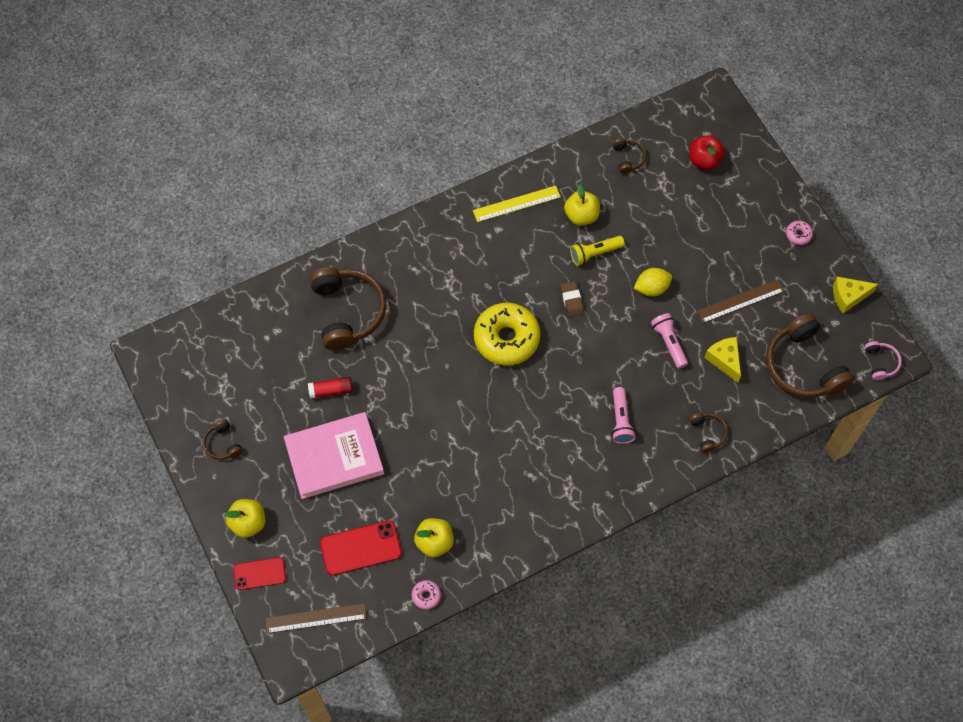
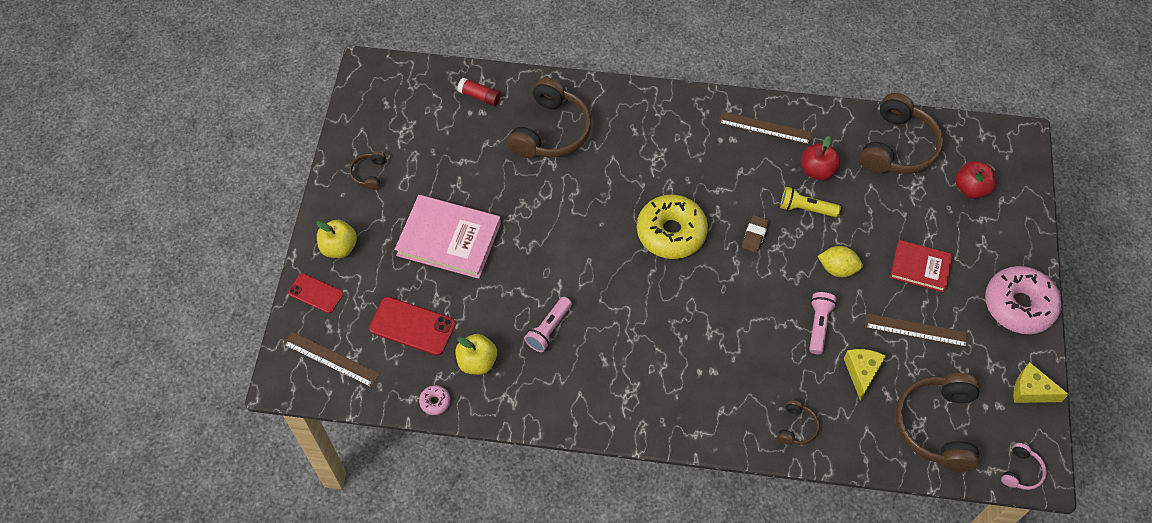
camera: 35 degrees right, 5 degrees down
(331, 390) = (488, 185): red glue stick -> red glue stick (479, 96)
(516, 203) = (765, 128): yellow ruler -> brown ruler
(581, 216) = (817, 170): yellow apple -> red apple
(621, 420) = (722, 365): pink flashlight -> pink flashlight (549, 329)
(628, 158) = (898, 147): brown headphones -> brown headphones, size x2.17
(710, 249) = (920, 267): none -> red book
(798, 235) = (1019, 305): pink donut -> pink donut, size x2.44

